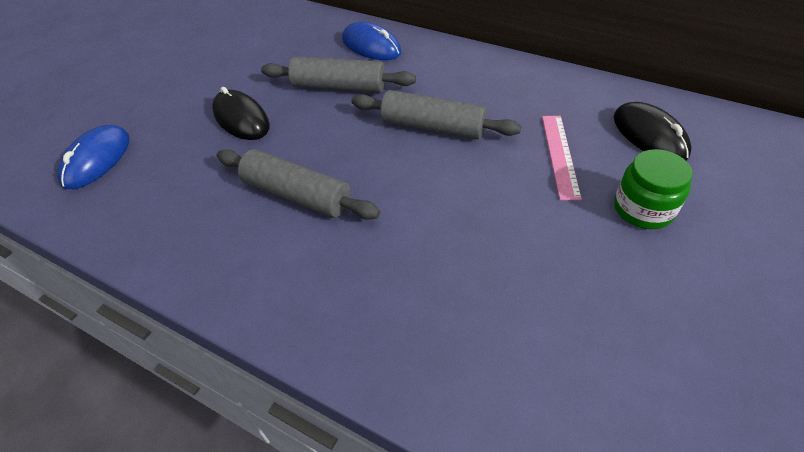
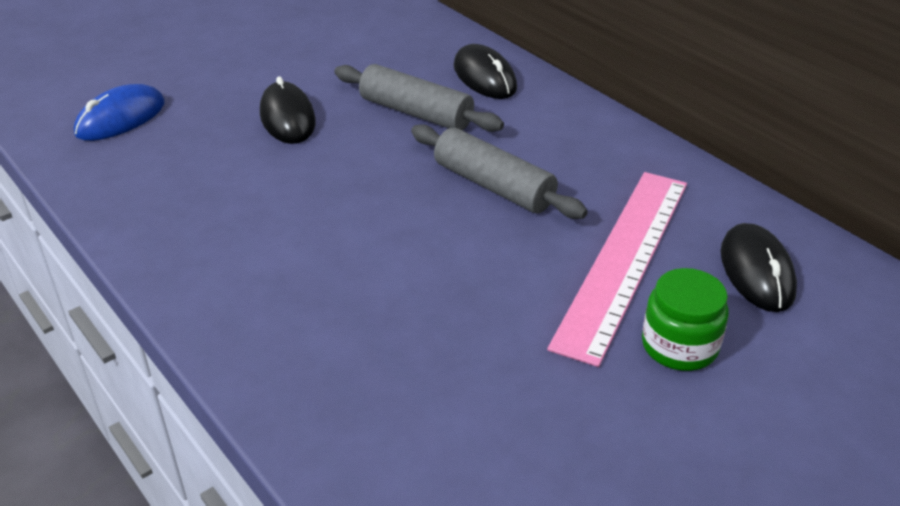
camera: 20 degrees right, 10 degrees down
(297, 195) = (297, 211): grey rolling pin -> none
(371, 46) = (484, 77): blue mouse -> black mouse
(559, 155) = (623, 259): pink ruler -> pink ruler, size x1.88

